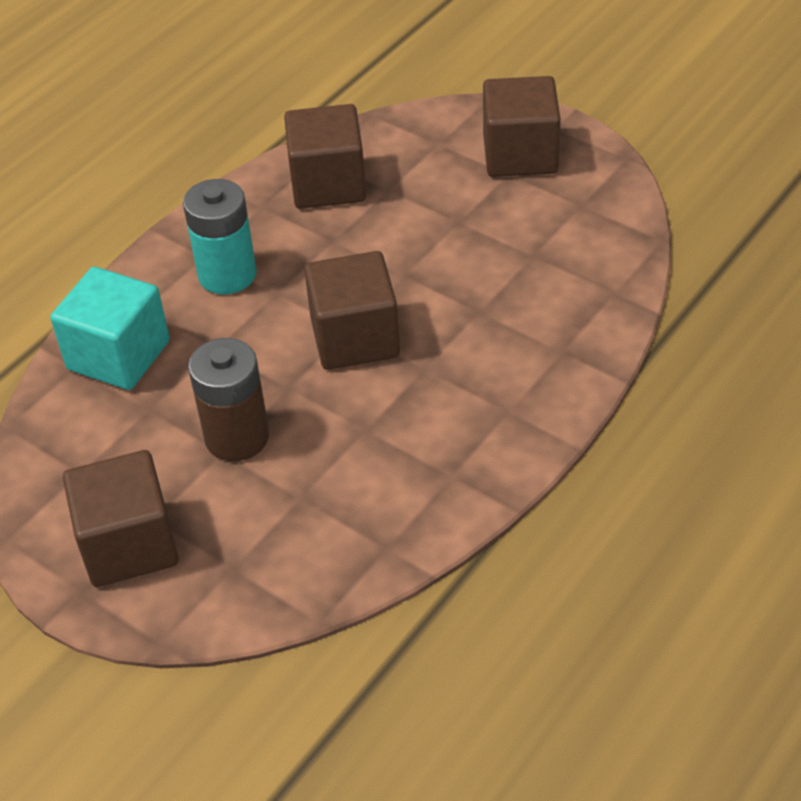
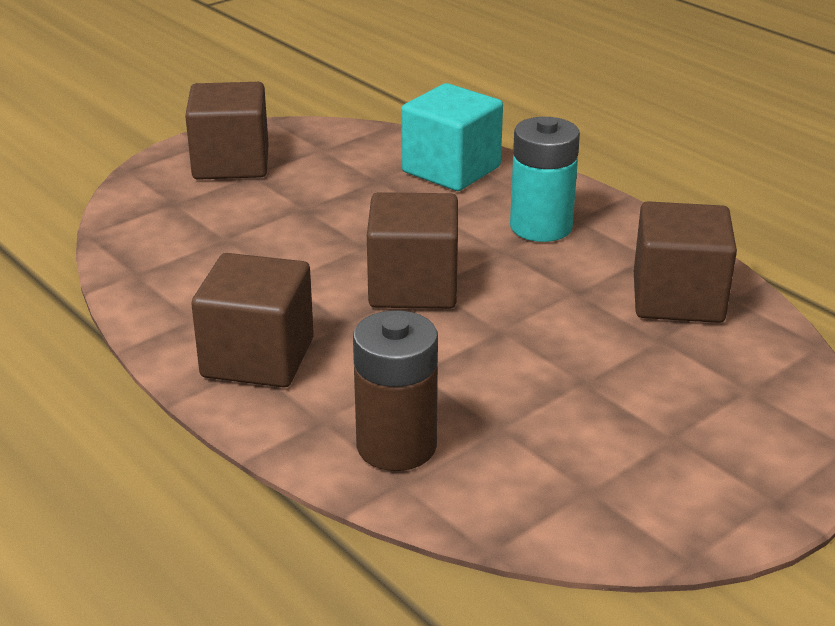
camera: 100 degrees right, 15 degrees down
(237, 437) = (316, 215): brown battery -> brown battery (396, 446)
(520, 154) = (713, 453): brown cube -> brown cube (258, 358)

